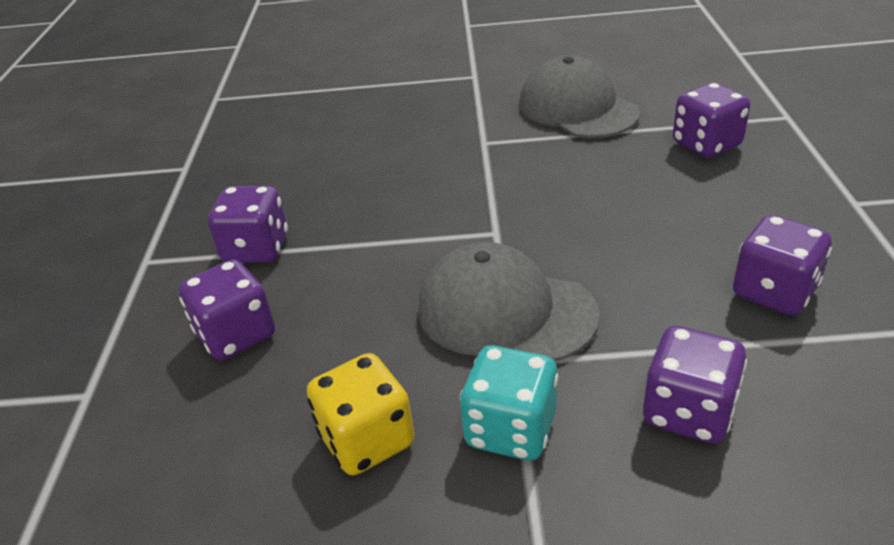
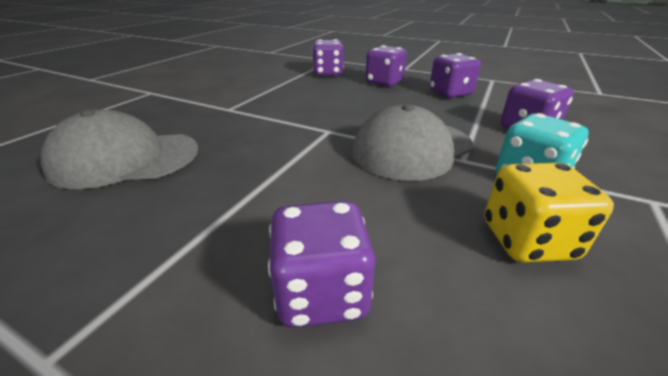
camera: 65 degrees left, 5 degrees down
(256, 249) = (189, 238): purple dice -> purple dice (384, 82)
(577, 108) = (246, 82): grey cap -> grey cap (125, 159)

